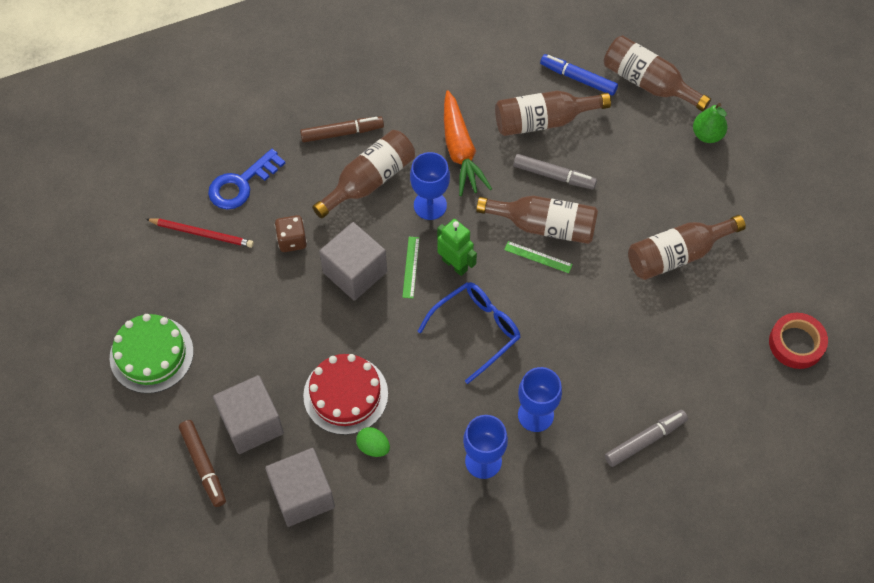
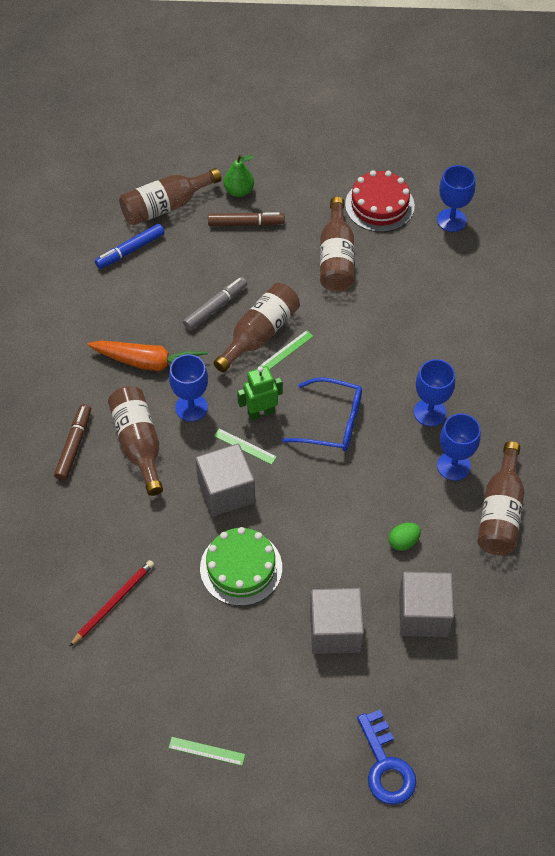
camera: 65 degrees left, 5 degrees down
(93, 366) = (206, 751): none -> green ruler
(151, 354) = (221, 693): green cake -> green cake (241, 568)
(203, 465) = (358, 686): brown marker -> brown marker (246, 223)
(241, 184) = (78, 549): blue key -> blue key (386, 765)
(292, 240) = (165, 529): brown dice -> none
(345, 394) = (343, 544): red cake -> red cake (379, 205)
(476, 330) = (332, 422): blue glasses -> blue glasses turned 120 degrees clockwise
(543, 121) = (157, 292): brown bottle -> brown bottle (500, 512)
(645, 440) = (486, 349): grey marker -> none
(796, 343) = (451, 220): red tape -> blue goblet

